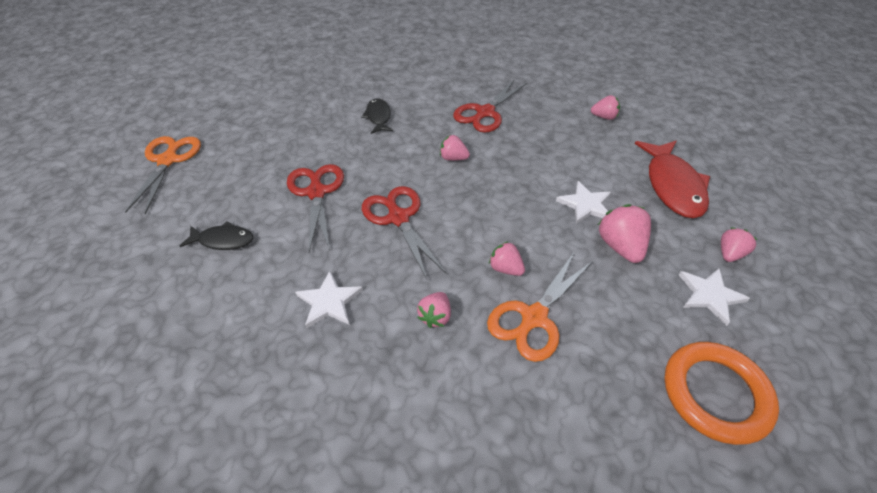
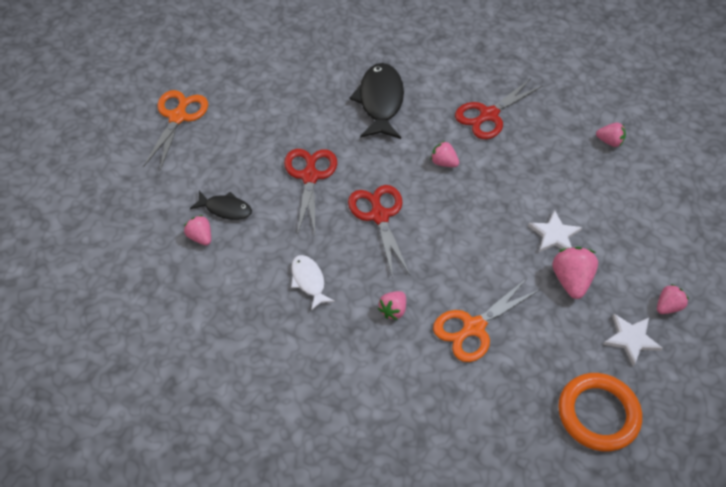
camera: 10 degrees right, 5 degrees up
(329, 301) = (309, 281): white star -> white fish
(378, 117) = (380, 102): black fish -> black fish, size x1.81
(505, 268) = (462, 281): pink strawberry -> pink strawberry (200, 237)
(672, 186) = (646, 231): red fish -> none

